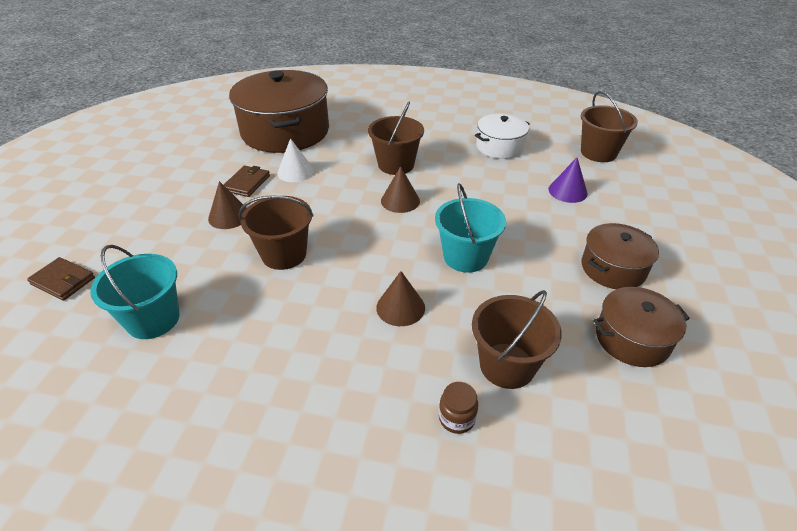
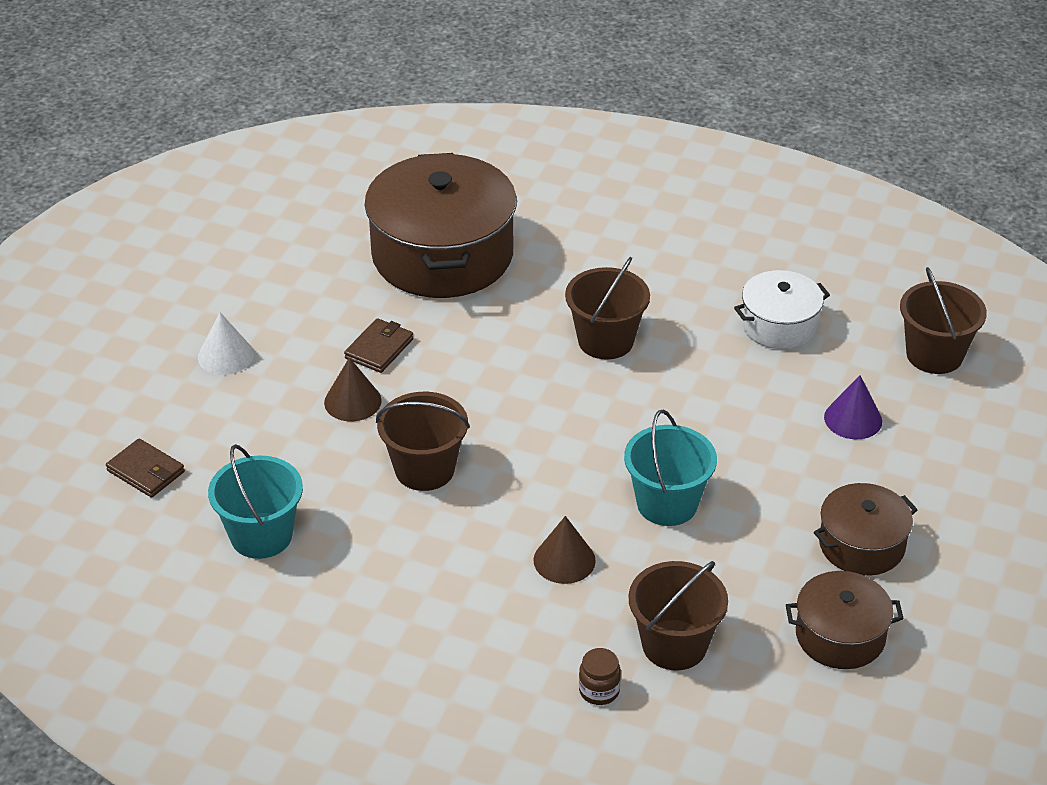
camera: 10 degrees right, 0 degrees up
(295, 172) = (451, 336): white cone -> white cone (225, 356)
(400, 201) = (598, 405): brown cone -> none

